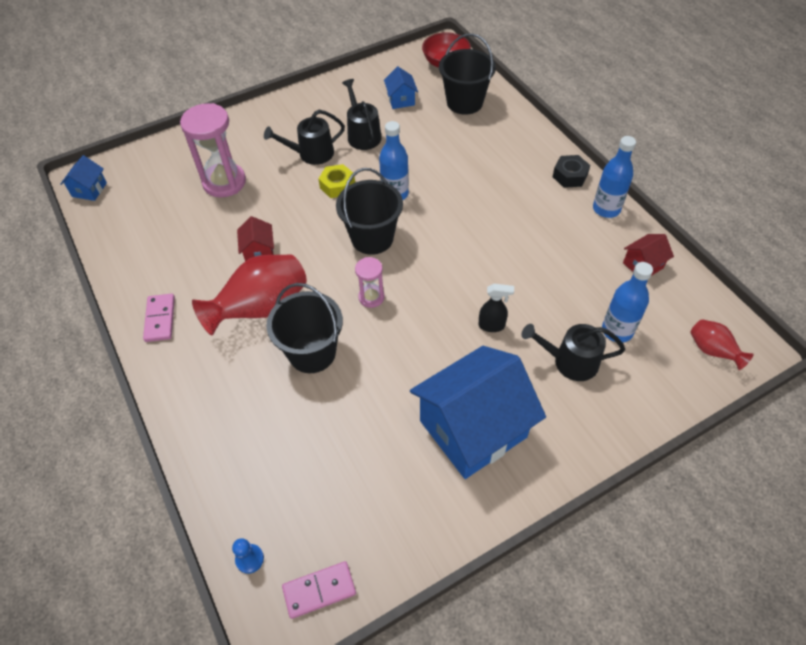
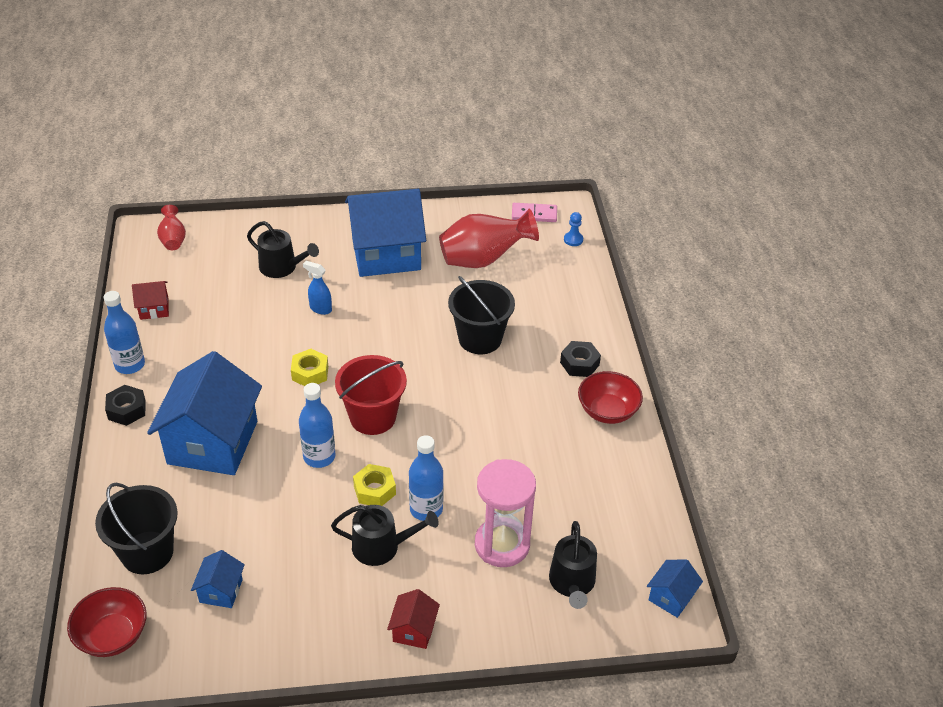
camera: 160 degrees left, 10 degrees down
(160, 319) = (607, 411): pink domino -> red bowl
(198, 362) = (579, 364): none -> black nut
(259, 252) = (492, 443): red house -> red house (414, 630)
(261, 309) = (510, 388): red vase -> red vase (483, 259)
(362, 135) = (305, 551): black watering can -> black watering can (572, 583)
(371, 297) = (406, 364): pink hourglass -> none
(372, 238) = (373, 417): black bucket -> red bucket
(452, 257) = (310, 373): none -> yellow nut
(483, 176) = (212, 442): none -> blue house
(492, 326) = (320, 309): black spray bottle -> blue spray bottle
(617, 330) = (227, 273): blue bottle -> blue bottle (426, 509)

